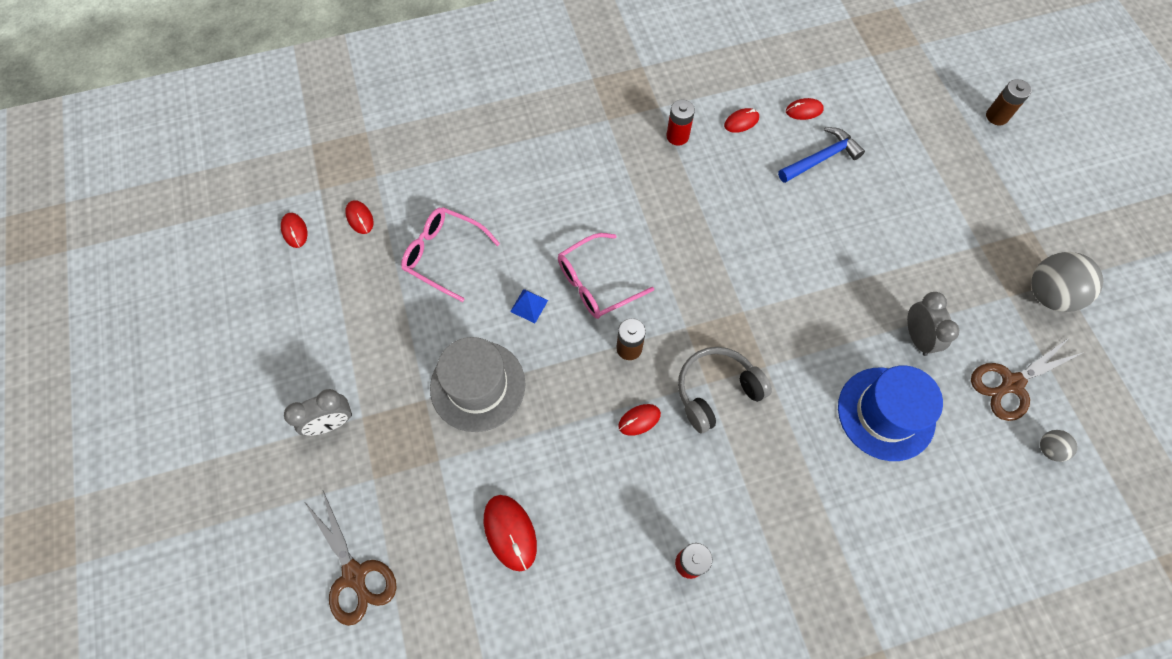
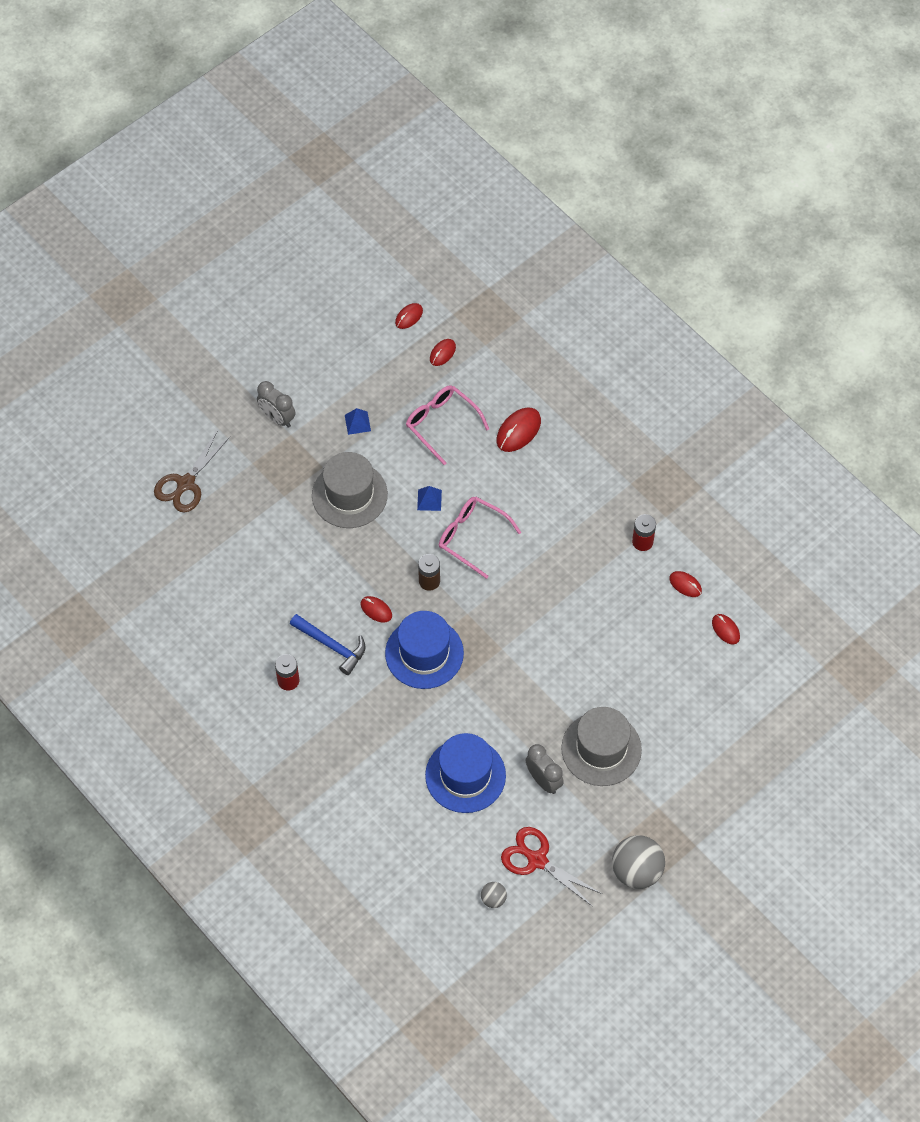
camera: 65 degrees right, 5 degrees down
(391, 338) = (357, 423): none -> blue pyramid
(443, 255) = (441, 424): pink glasses -> pink glasses turned 45 degrees counterclockwise
(510, 532) = (256, 562): red mouse -> red mouse (518, 431)
(716, 392) = (424, 653): grey headphones -> blue hat
(821, 158) = (681, 659): blue hammer -> blue hammer (331, 646)
(897, 268) = (601, 749): none -> grey hat
(917, 337) = (543, 780): grey clock -> grey clock turned 90 degrees counterclockwise
(997, 116) = (809, 788): brown battery -> none
(1012, 384) = (537, 860): brown scissors -> red scissors

